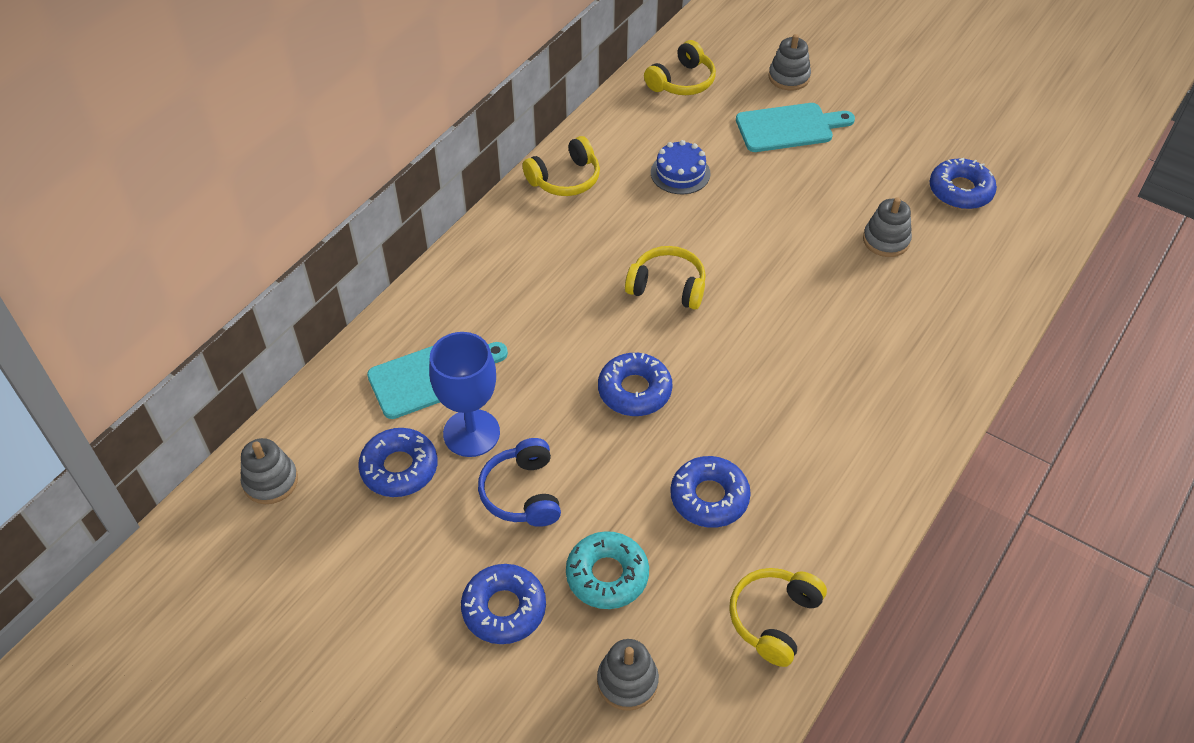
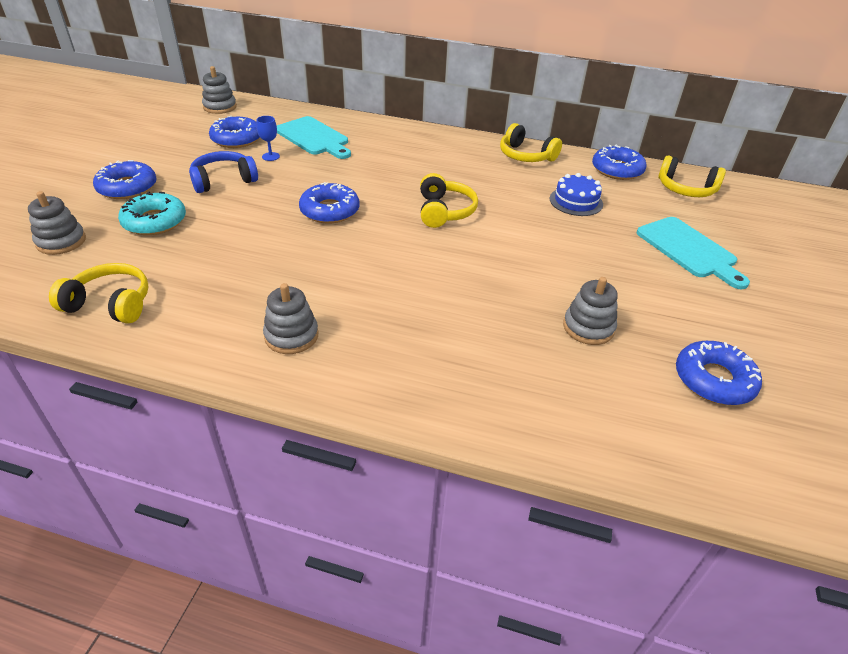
camera: 70 degrees right, 10 degrees down
(471, 433) = (270, 156): blue goblet -> blue goblet, size x0.44
(709, 497) = (232, 257): blue donut -> blue donut (617, 170)
(789, 77) = (758, 242): grey stacking toy -> grey stacking toy (291, 336)

